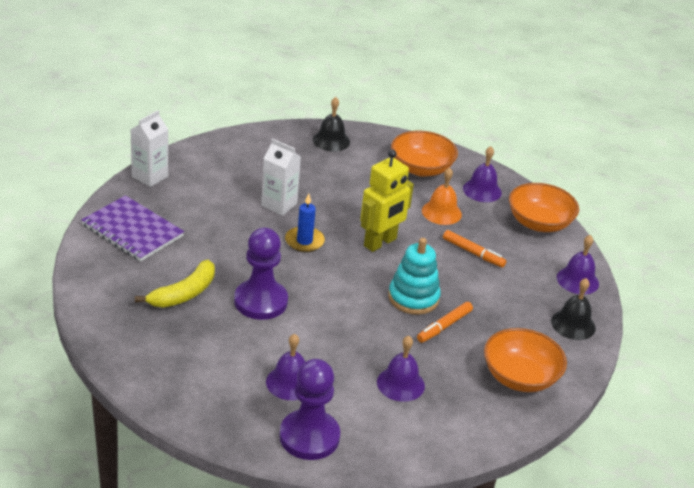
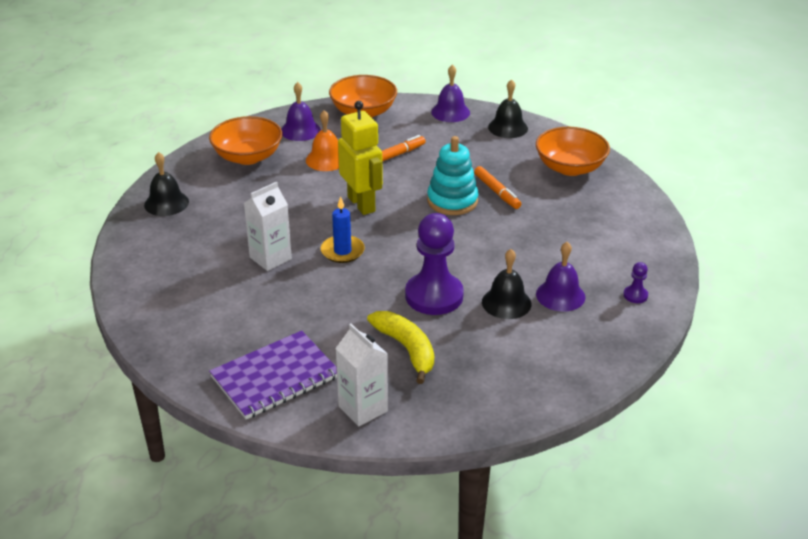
camera: 70 degrees left, 0 degrees up
(150, 176) = (168, 350): white carton -> white carton (363, 408)
(266, 347) = (506, 303): none -> black bell
(309, 437) = (635, 295): purple pawn -> purple pawn, size x0.42
(400, 384) = (570, 231): purple bell -> none

